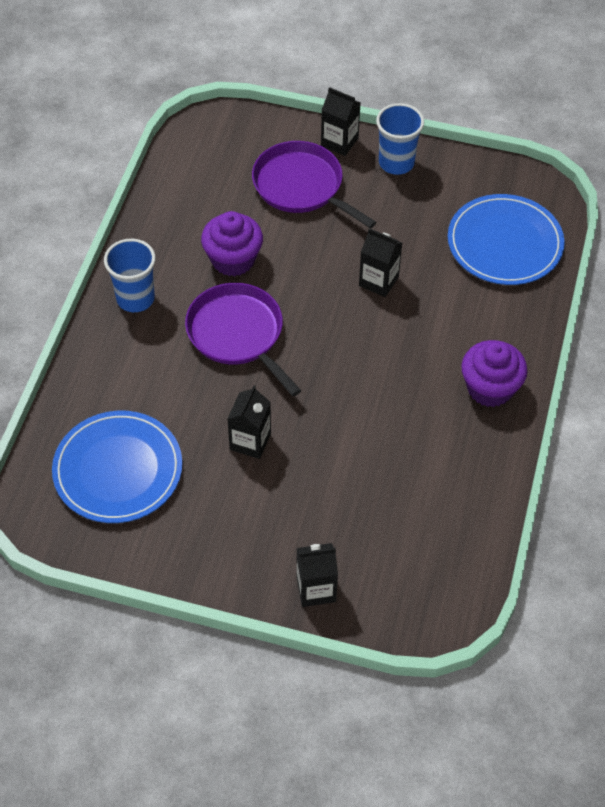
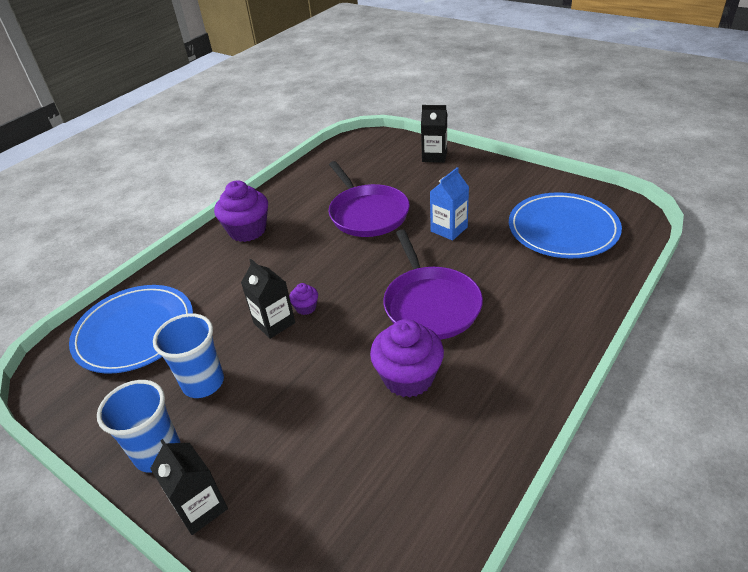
camera: 155 degrees left, 15 degrees down
(135, 298) = (529, 359): blue cup -> blue cup (203, 383)
(250, 441) = (449, 229): black carton -> blue carton
(301, 186) = (287, 451): purple pan -> purple pan (367, 213)
(358, 303) = (306, 307): none -> purple cupcake

